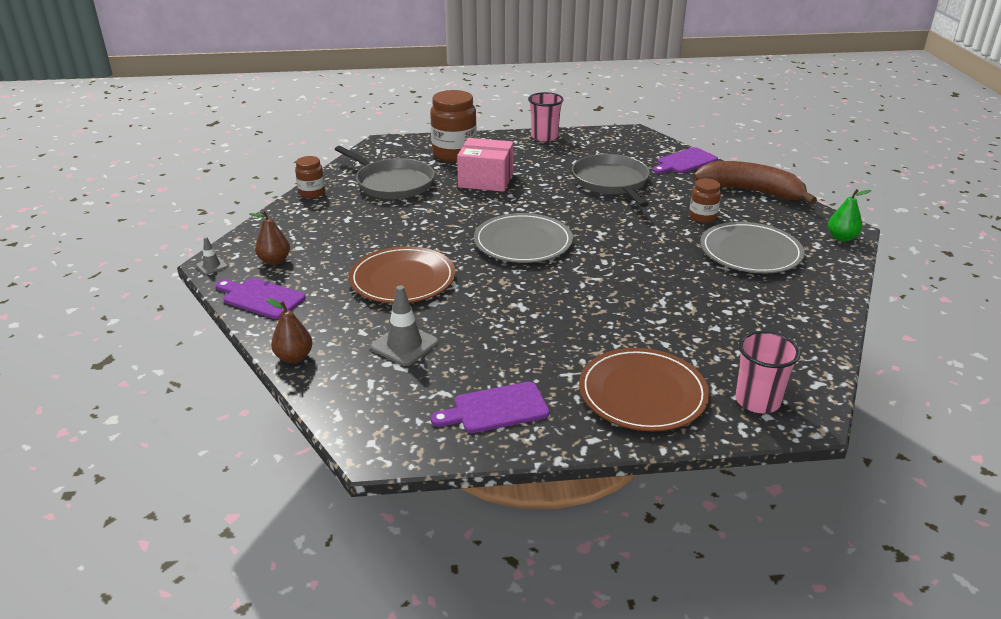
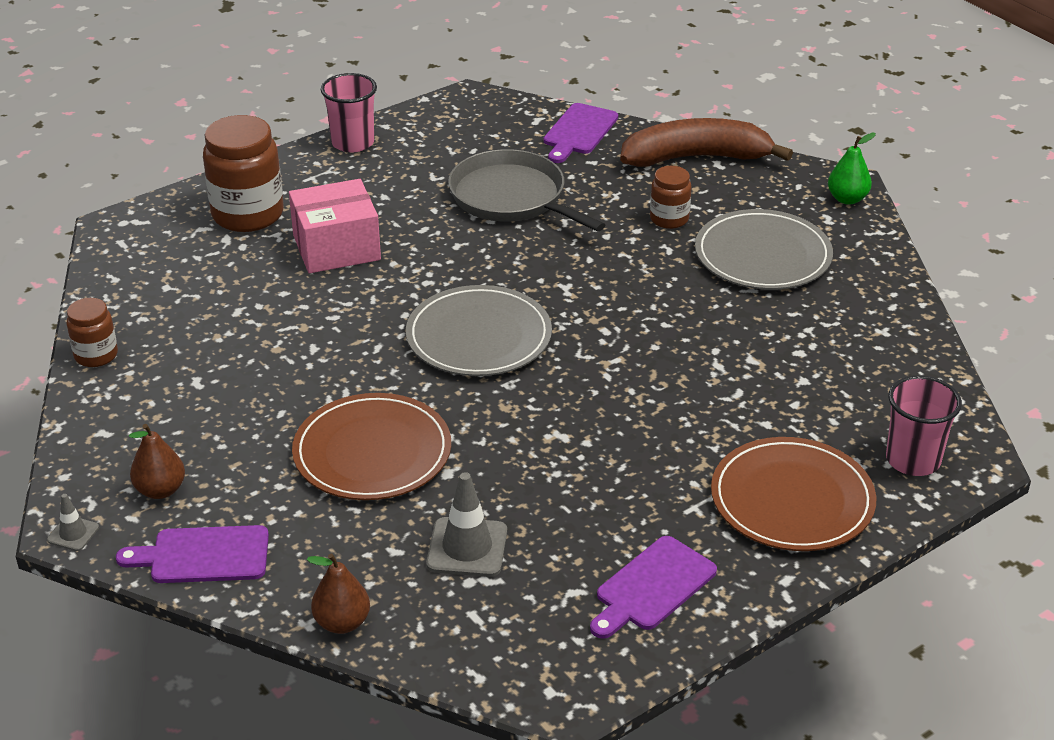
camera: 30 degrees left, 5 degrees up
(392, 183) = (204, 298): grey pan -> none

